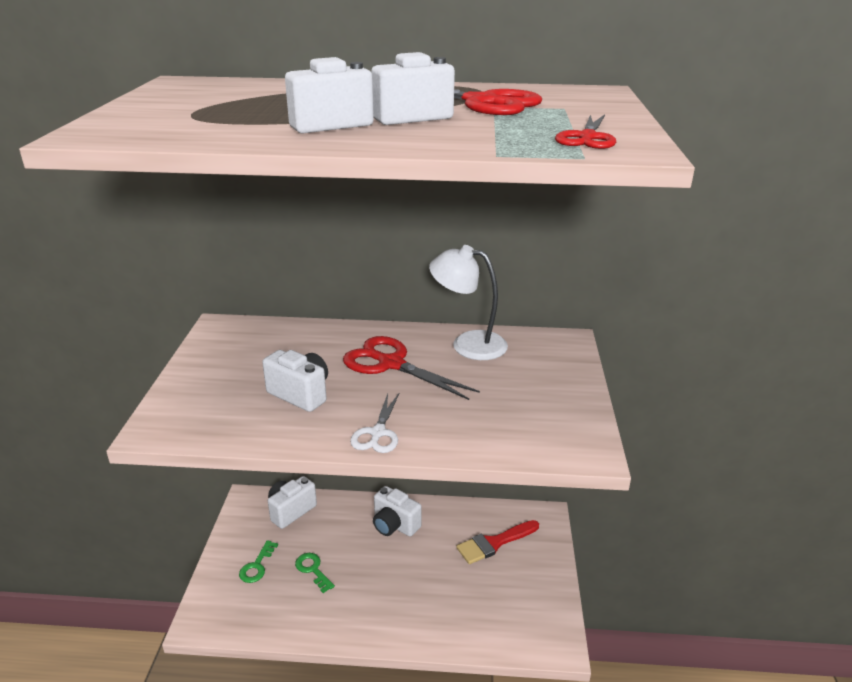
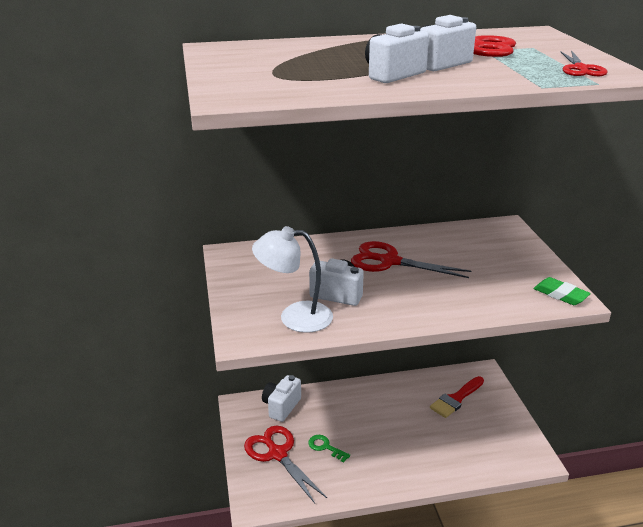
camera: 15 degrees left, 0 degrees up
(257, 566) = (277, 454): green key -> red scissors
(378, 433) = (418, 312): white scissors -> none
(394, 525) = (372, 401): white camera -> none
(468, 344) = (436, 238): white lamp -> white lamp (295, 317)
(575, 442) = (560, 295): none -> green eraser

